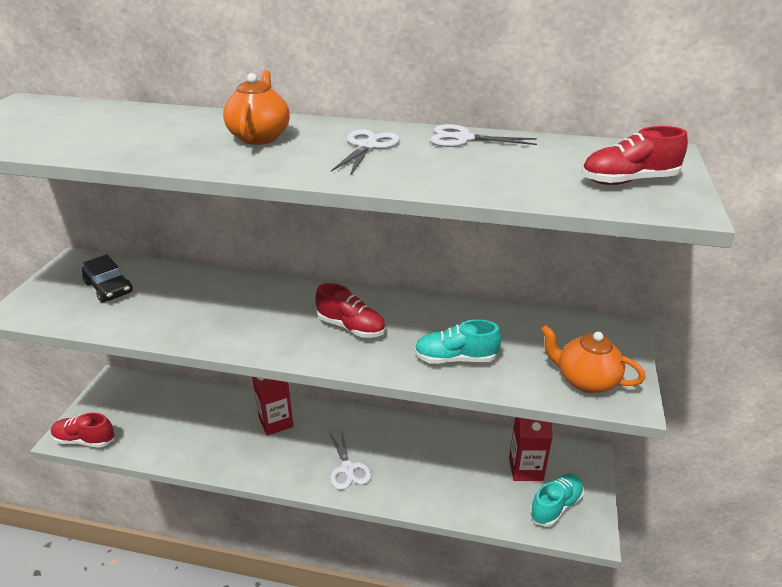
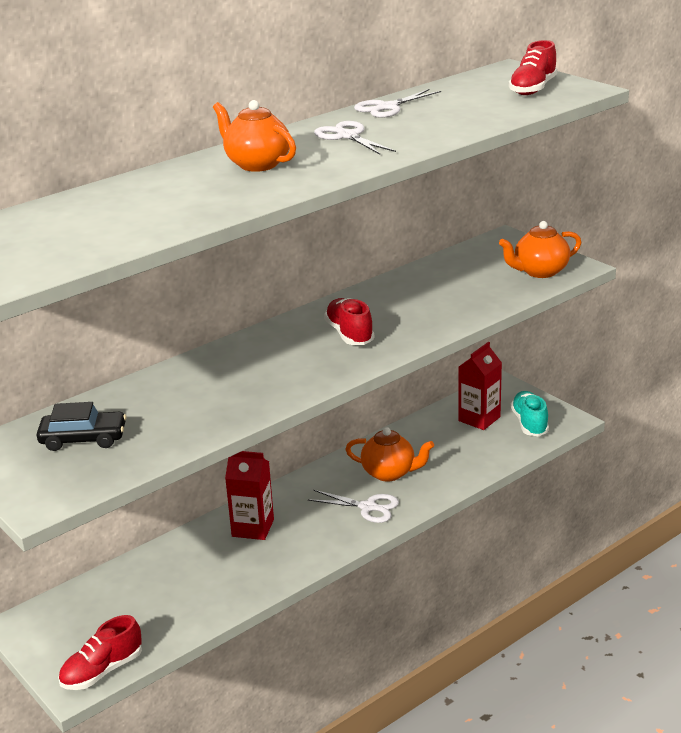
camera: 50 degrees left, 5 degrees down
(351, 327) = (349, 334): red shoe -> red shoe turned 90 degrees counterclockwise
(401, 456) = (389, 473): none -> orange teapot
(455, 358) = (452, 307): turquoise shoe -> none

